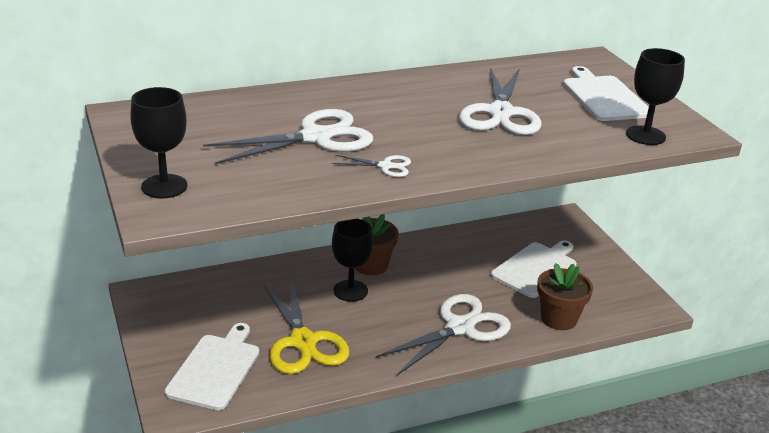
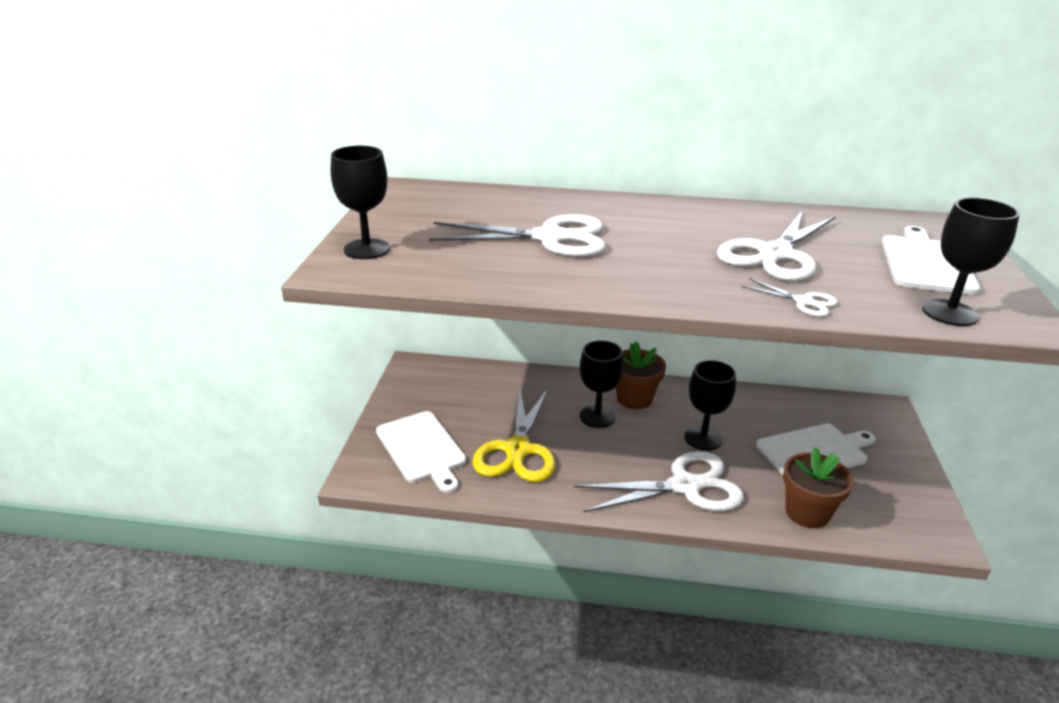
camera: 30 degrees right, 0 degrees up
(215, 369) = (422, 449): white cutting board -> white cutting board turned 105 degrees clockwise
(386, 166) = (593, 277): white scissors -> white scissors (804, 302)
(448, 283) = (703, 438): none -> black goblet

